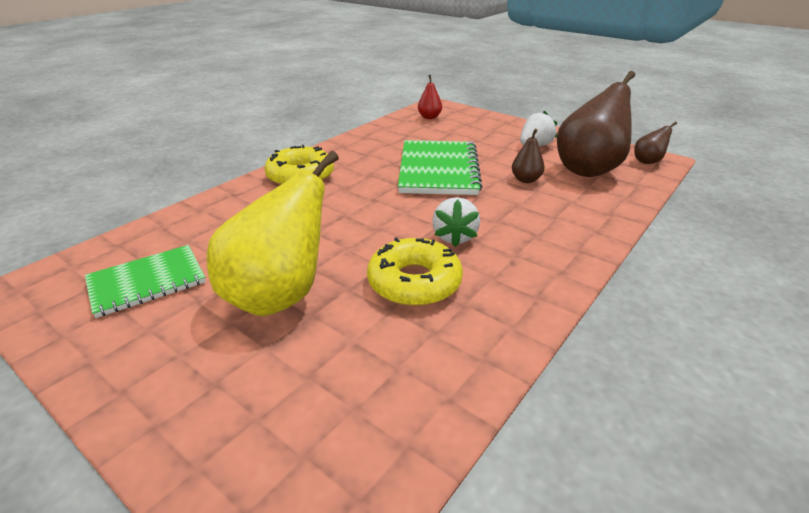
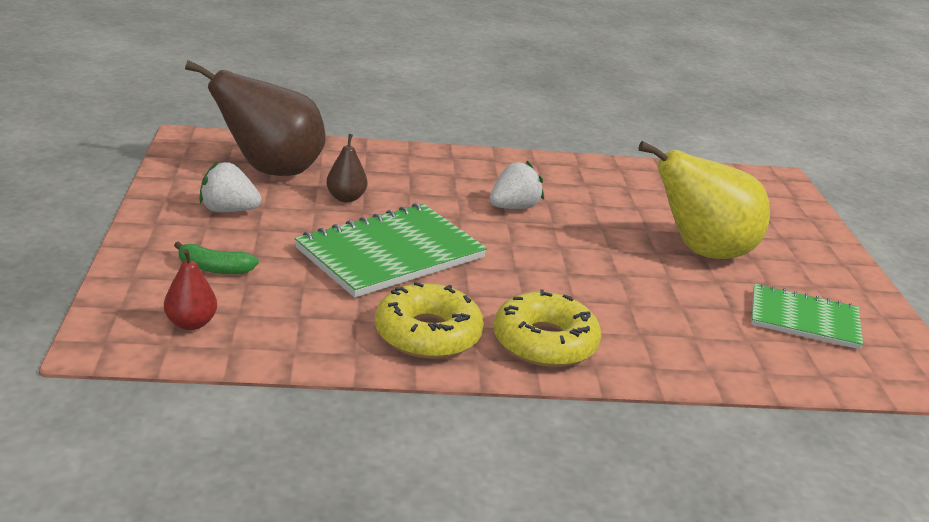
camera: 135 degrees left, 5 degrees down
(414, 282) = (596, 206): yellow donut -> yellow donut (427, 334)
(471, 130) = (214, 268): none -> green banana
(648, 161) = (204, 144): brown pear -> none

